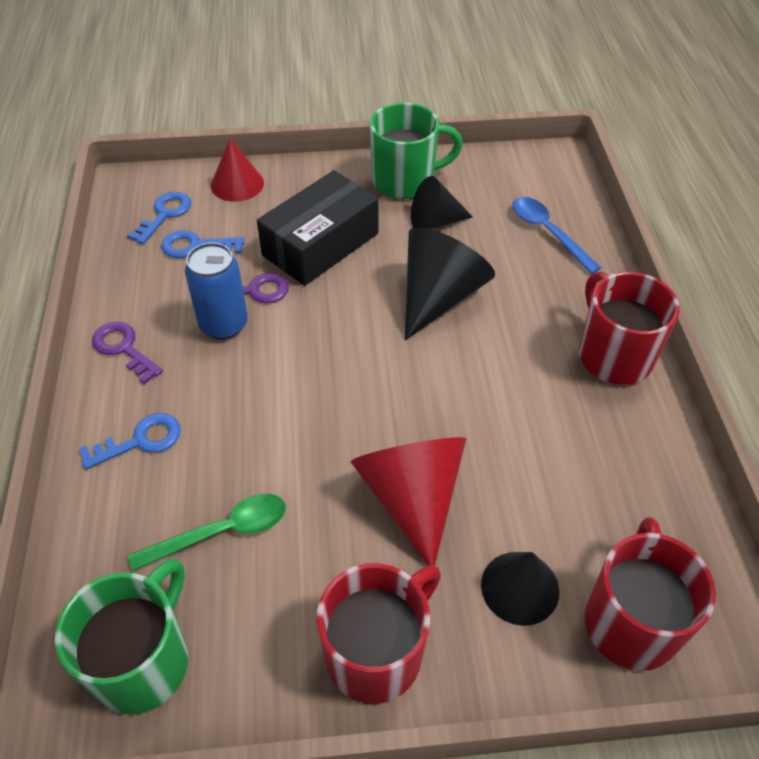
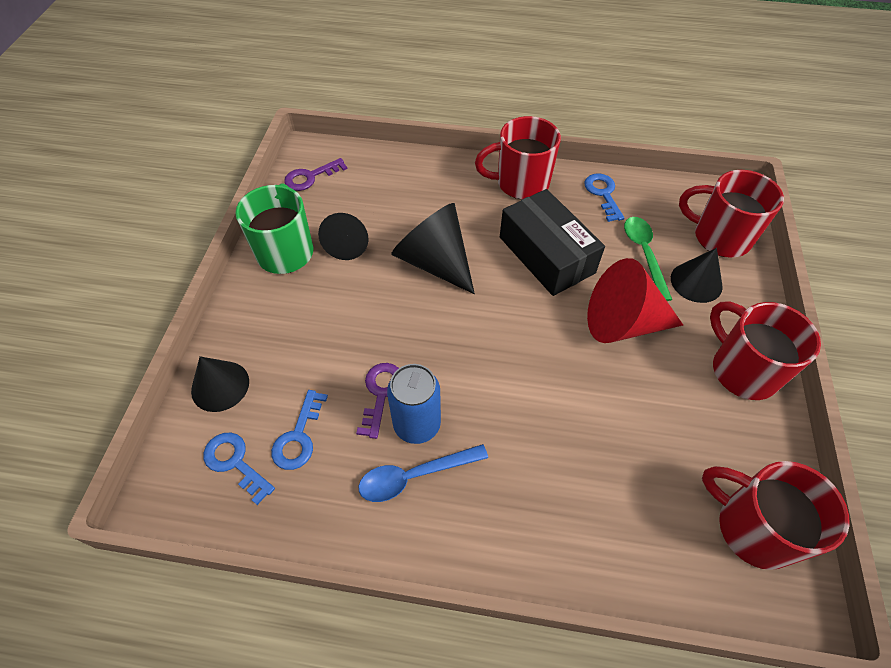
camera: 75 degrees left, 5 degrees up
(124, 349) = (421, 520): purple key -> purple key (310, 177)
(140, 441) = (540, 513): blue key -> blue key (603, 194)
(143, 661) = (753, 527): green mug -> red mug
(221, 532) = (641, 455): green spoon -> green spoon (644, 254)
(237, 184) = (220, 386): red cone -> black cone
(320, 244) = (341, 330): black box -> black box (546, 255)
(548, 233) = (390, 181): blue spoon -> blue spoon (414, 476)

